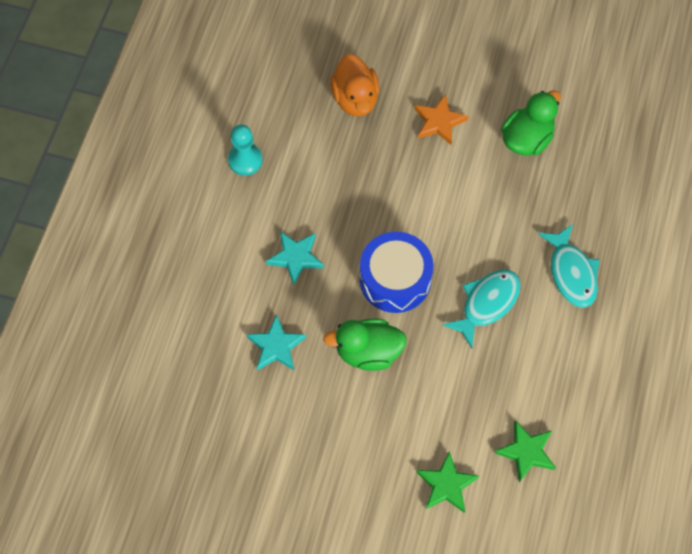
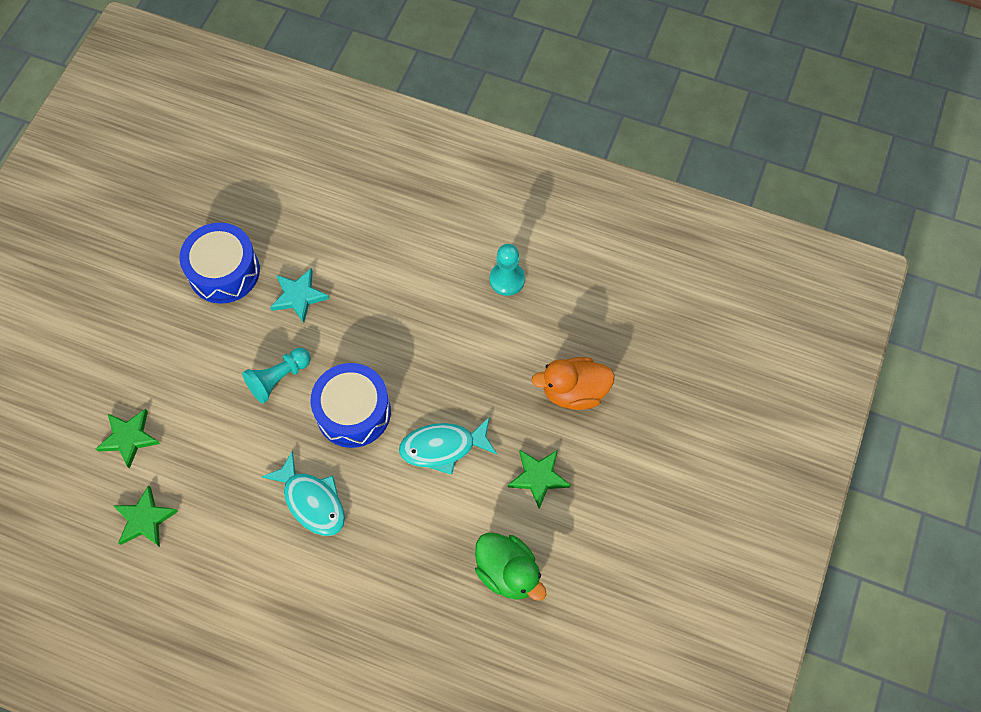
camera: 95 degrees right, 0 degrees up
(252, 425) = (224, 271): none -> blue drum
(295, 257) = (391, 320): turquoise star -> none
(368, 352) = (278, 379): green duck -> turquoise pawn
(439, 122) = (538, 477): orange star -> green star
(571, 273) = (334, 597): turquoise fish -> turquoise fish (443, 447)

